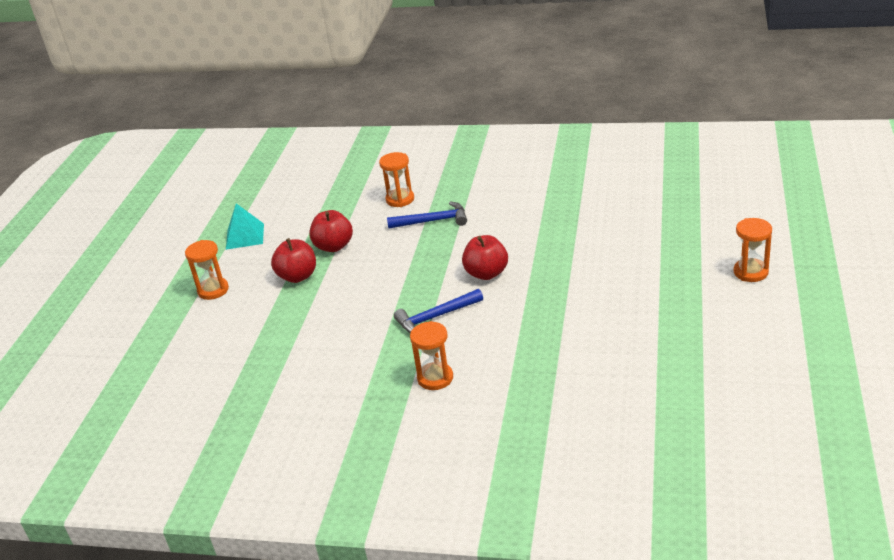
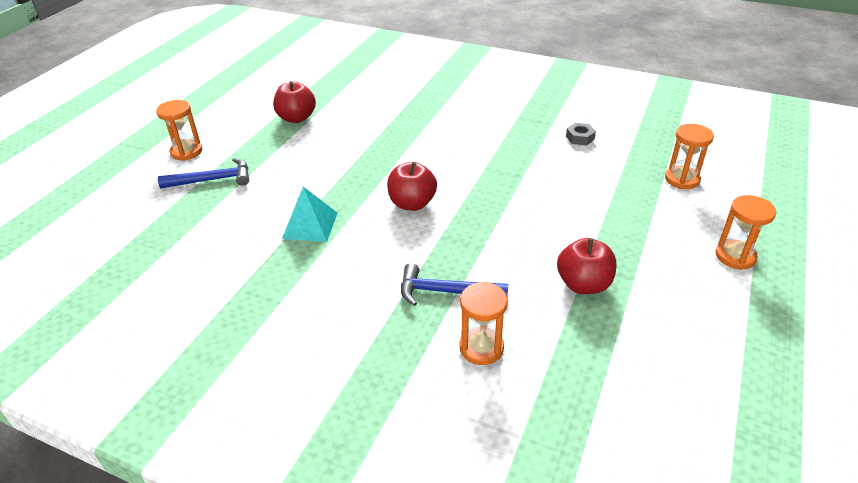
camera: 170 degrees left, 5 degrees up
(245, 236) = (722, 340): turquoise pyramid -> turquoise pyramid (310, 225)
(298, 276) = (627, 250): red apple -> red apple (296, 118)
(332, 382) = (580, 138): none -> grey nut
(435, 317) = (478, 171): blue hammer -> blue hammer (213, 180)
(435, 378) = (492, 125): orange hourglass -> orange hourglass (682, 179)

